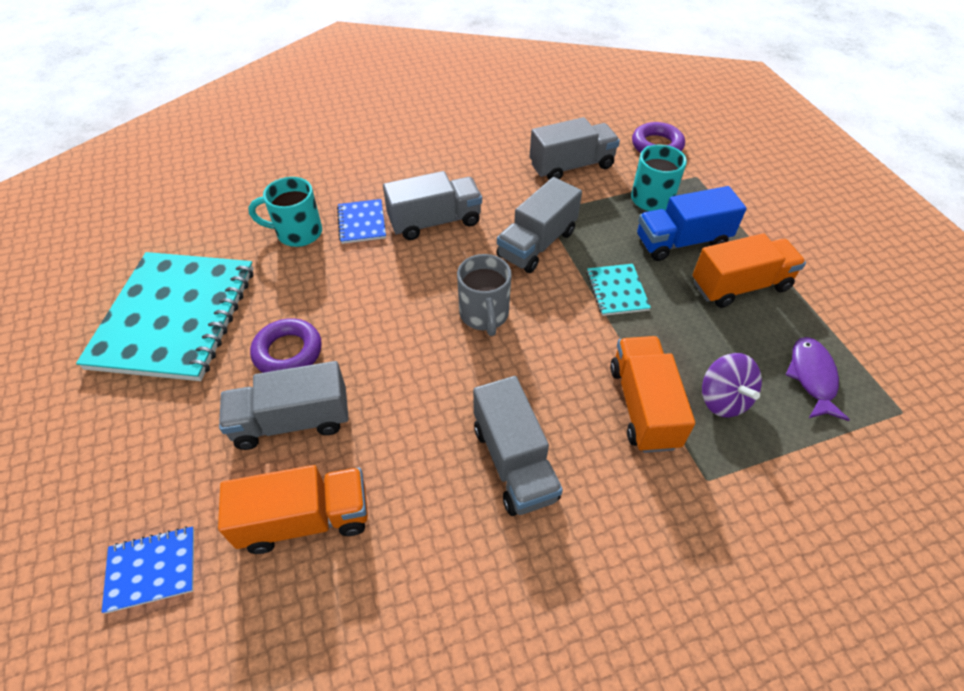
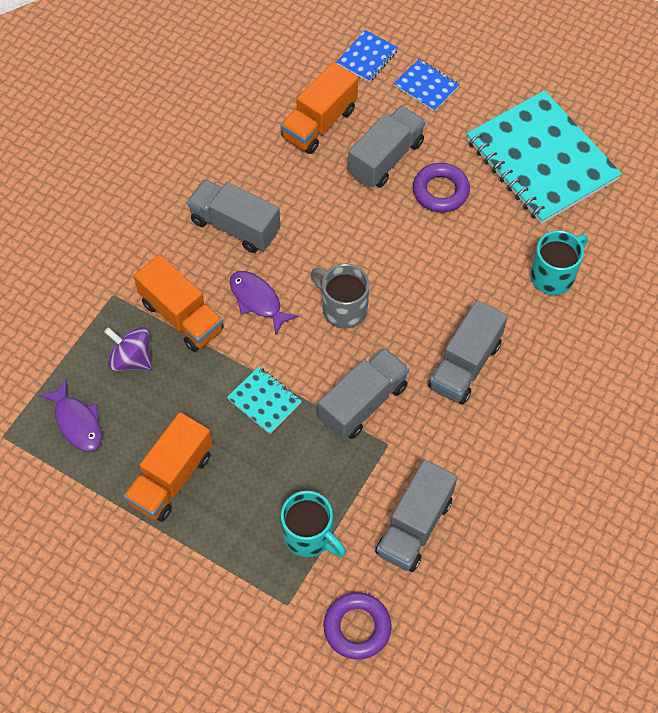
camera: 140 degrees right, 10 degrees up
(362, 223) = (519, 320): blue notebook -> blue notebook (426, 86)
(537, 244) = (363, 403): grey truck -> grey truck turned 45 degrees clockwise
(555, 371) = (257, 300): none -> purple fish
(681, 242) = (247, 496): blue truck -> none

